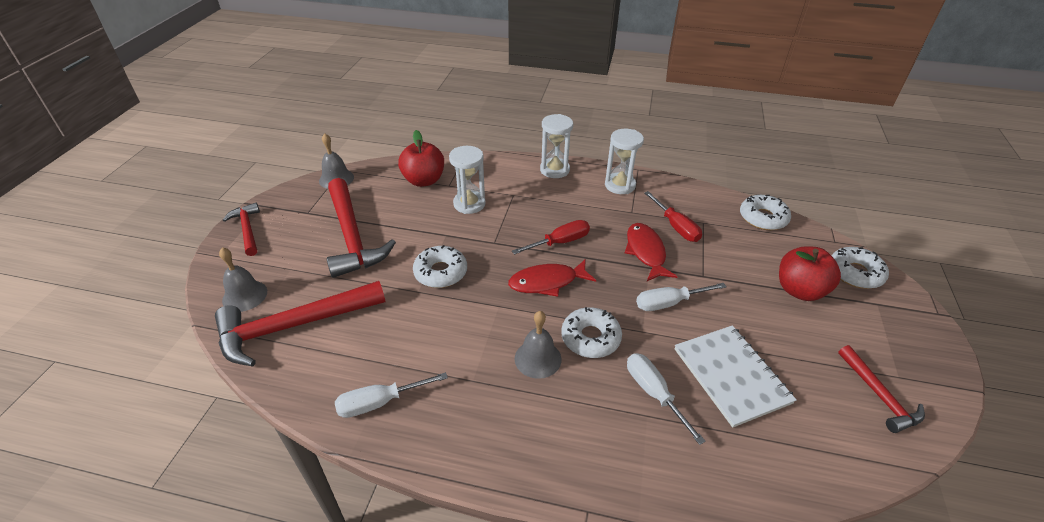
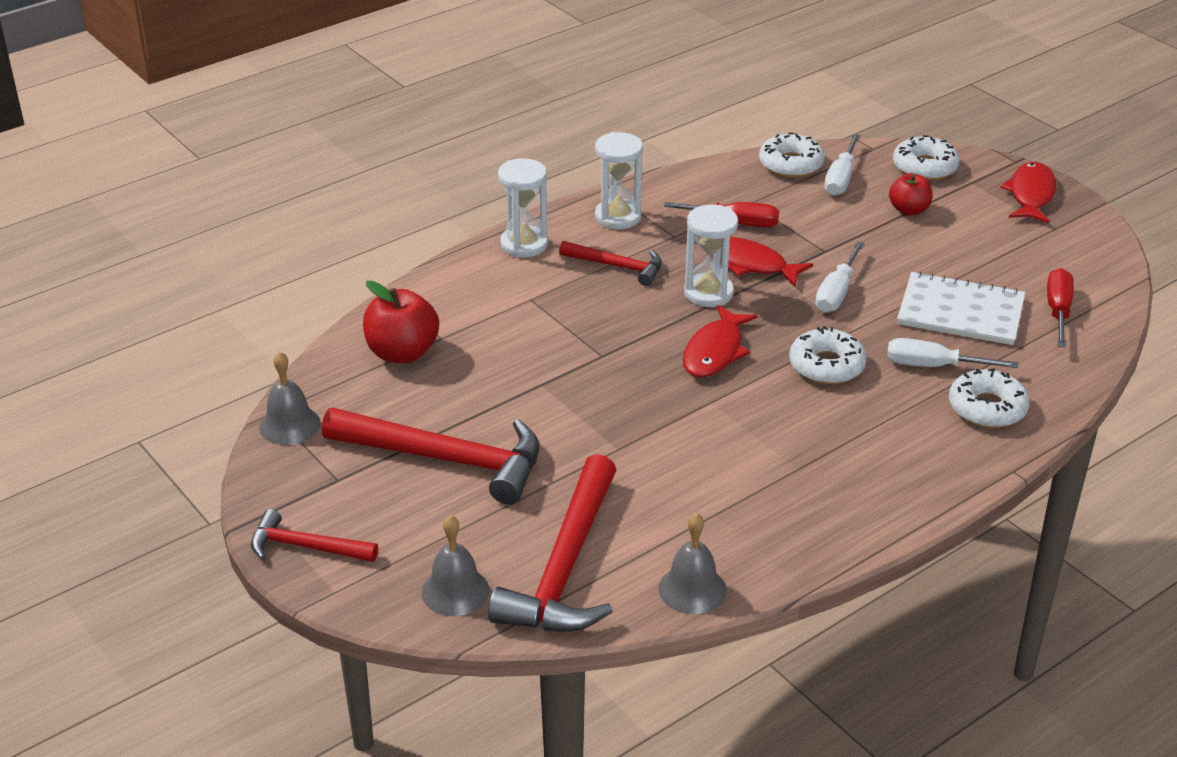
camera: 50 degrees left, 5 degrees down
(380, 402) = (760, 543): white screwdriver -> white screwdriver (841, 179)
(440, 272) = (606, 418): white donut -> white donut (987, 408)
(469, 204) = (504, 339): white hourglass -> white hourglass (708, 293)
(538, 358) = (816, 412): grey bell -> grey bell (692, 589)
(559, 242) = (662, 310): red screwdriver -> red screwdriver (1058, 311)
(799, 290) = (909, 210): red apple -> red apple, size x0.64
(879, 395) = (1060, 251): red hammer -> red hammer (617, 266)
(915, 342) = (1030, 195): none -> red fish

